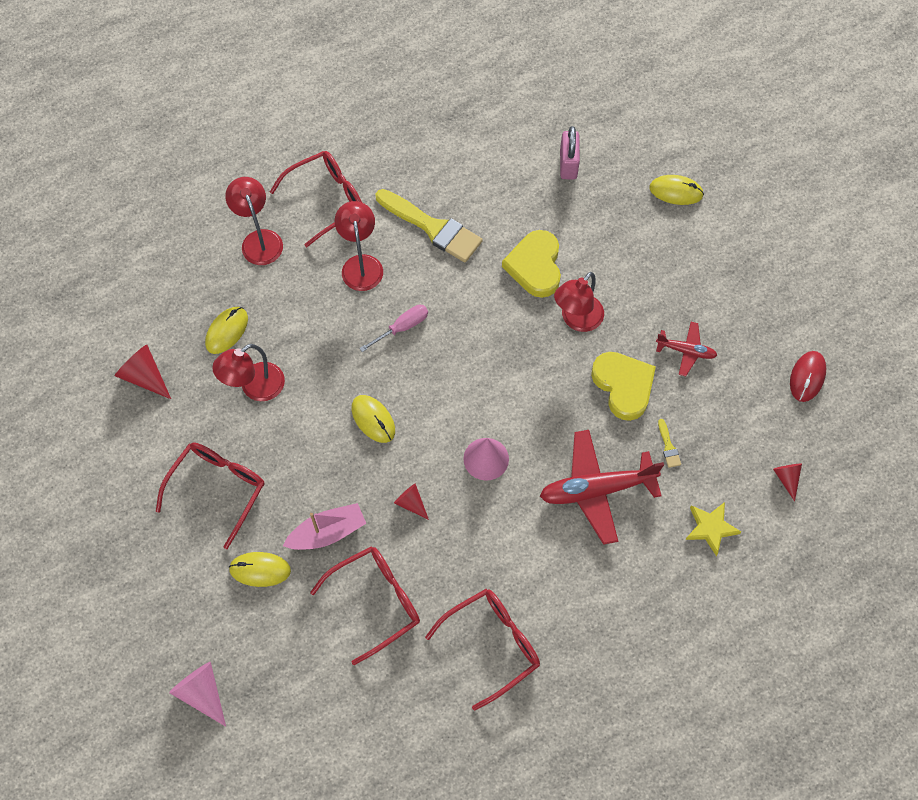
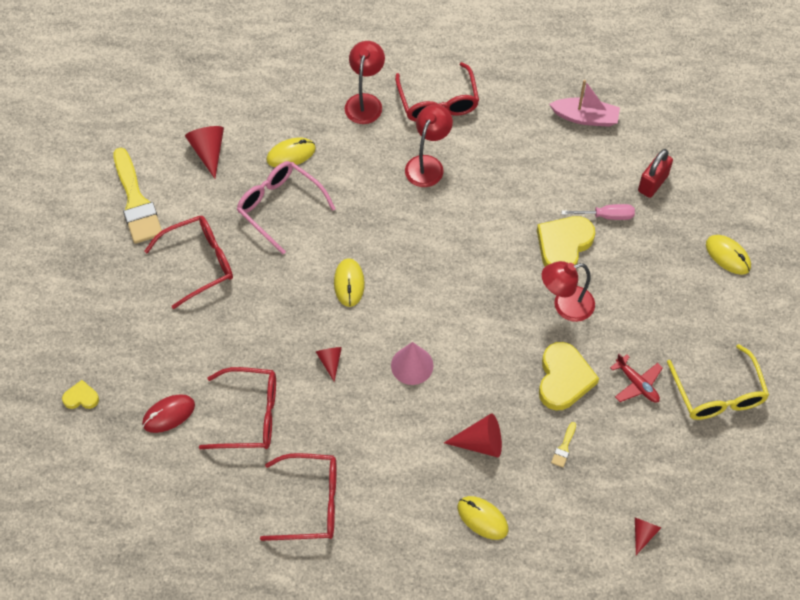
camera: 35 degrees right, 5 degrees down
(202, 693) = (81, 397): pink cone -> yellow heart
(255, 388) = (280, 207): red lamp -> pink glasses
(260, 570) = (185, 339): yellow mouse -> yellow mouse (482, 518)
(326, 200) = (437, 101): red glasses -> red glasses turned 75 degrees clockwise
(327, 532) = (253, 343): pink boat -> pink boat (585, 117)
(402, 327) = (423, 229): pink screwdriver -> pink screwdriver (606, 216)
(433, 228) = (504, 169): yellow brush -> yellow brush (136, 202)
(568, 164) = (653, 183): pink padlock -> red padlock
(596, 489) = (480, 443): red plane -> red cone
(710, 528) = (549, 530): yellow star -> none
(755, 316) = (718, 393): none -> yellow glasses
(807, 377) = (725, 467): red mouse -> red mouse (168, 414)

